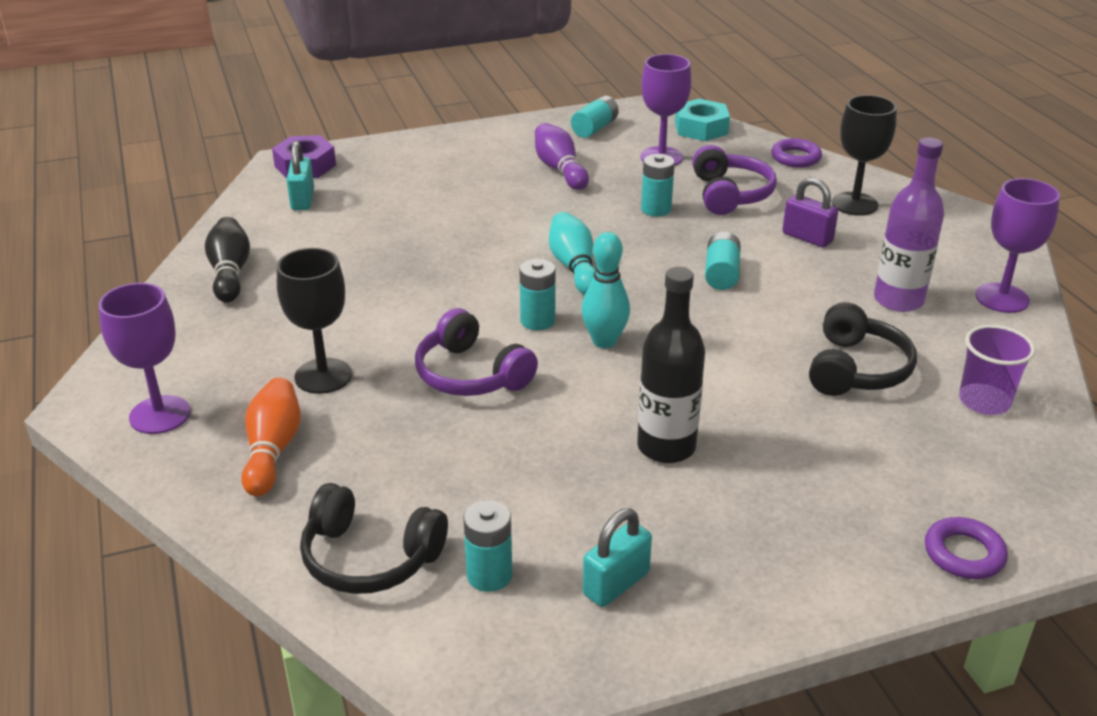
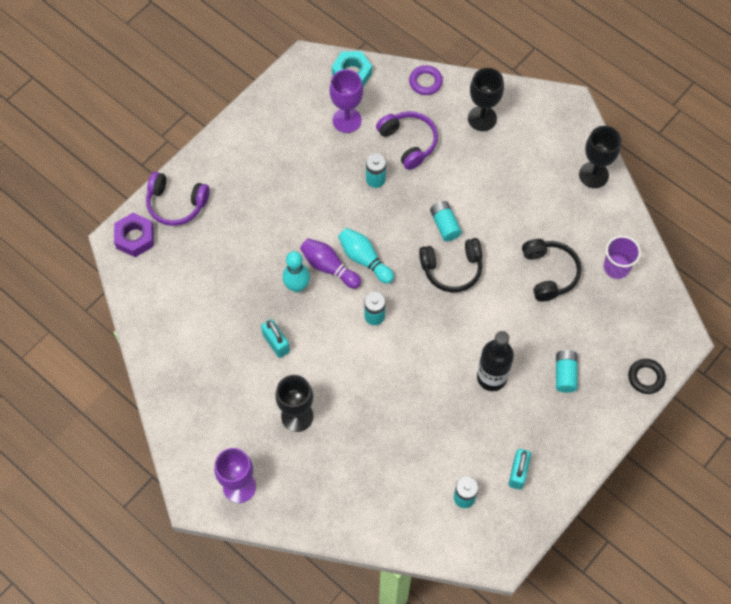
camera: 30 degrees left, 30 degrees up
(230, 273) = (178, 363): black bowling pin -> none
(272, 450) = (314, 479): orange bowling pin -> none
(302, 200) = (163, 274): turquoise padlock -> turquoise padlock (276, 343)
(370, 557) = (408, 516): black headphones -> black headphones (452, 269)
(471, 374) = (369, 375): purple headphones -> purple headphones (176, 204)
(560, 169) = (294, 164): purple bowling pin -> purple bowling pin (329, 267)
(594, 128) = (286, 105): turquoise battery -> turquoise battery (565, 374)
(604, 341) = (418, 315): turquoise bowling pin -> turquoise bowling pin (297, 286)
(807, 237) = (472, 167): purple padlock -> none
(898, 300) = (544, 203): purple bottle -> none
(964, 554) = (646, 377): purple ring -> black ring
(1002, 298) = (593, 175): purple goblet -> black goblet

